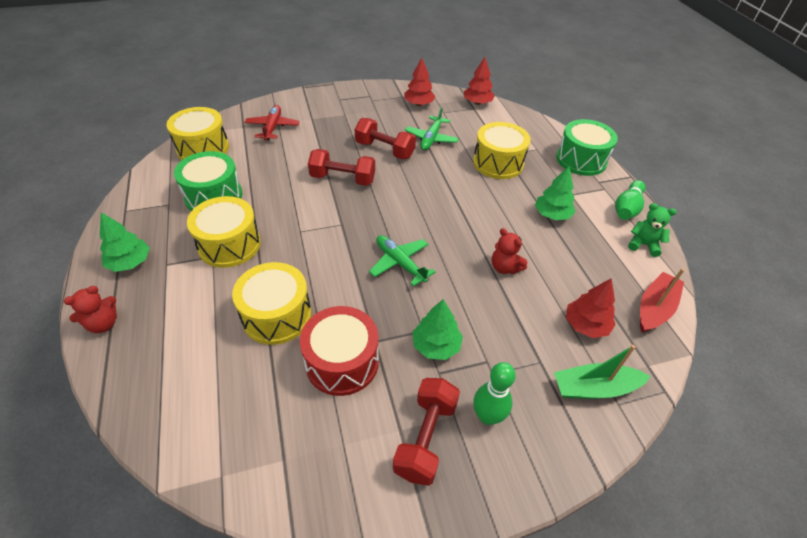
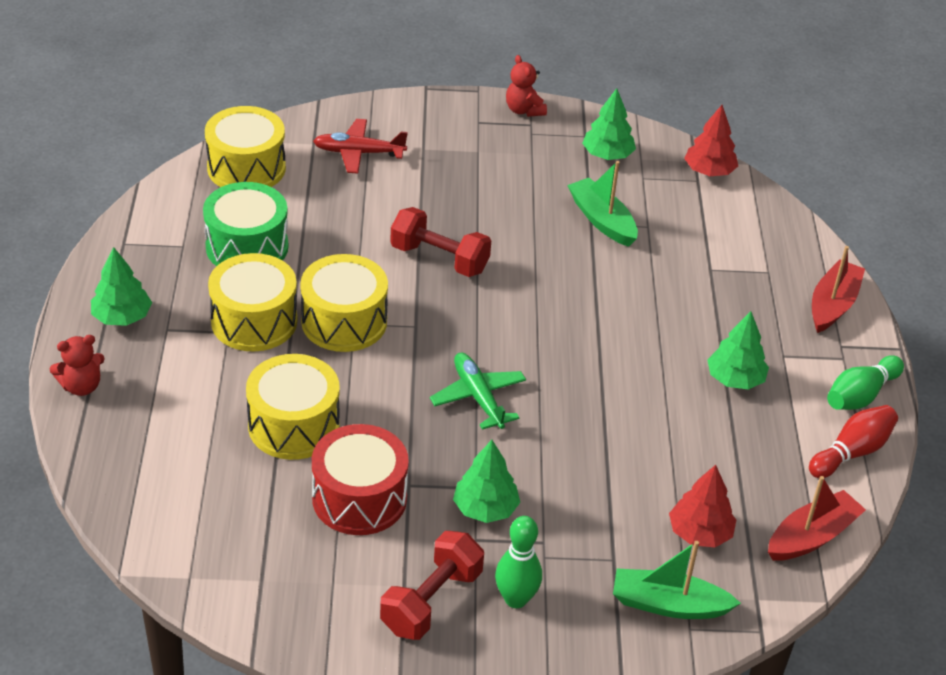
camera: 15 degrees right, 5 degrees down
(273, 127) = (358, 153): red plane -> red plane turned 105 degrees counterclockwise
(384, 150) = (520, 225): red dumbbell -> none
(419, 104) = (607, 155): red tree -> green tree
(431, 138) = (602, 220): green plane -> green boat
(498, 163) = (692, 282): yellow drum -> yellow drum (344, 321)
(505, 267) = (624, 436): red teddy bear -> red teddy bear (524, 110)
(581, 160) = (833, 305): green drum -> red boat
(643, 245) = (852, 452): green teddy bear -> red bowling pin

